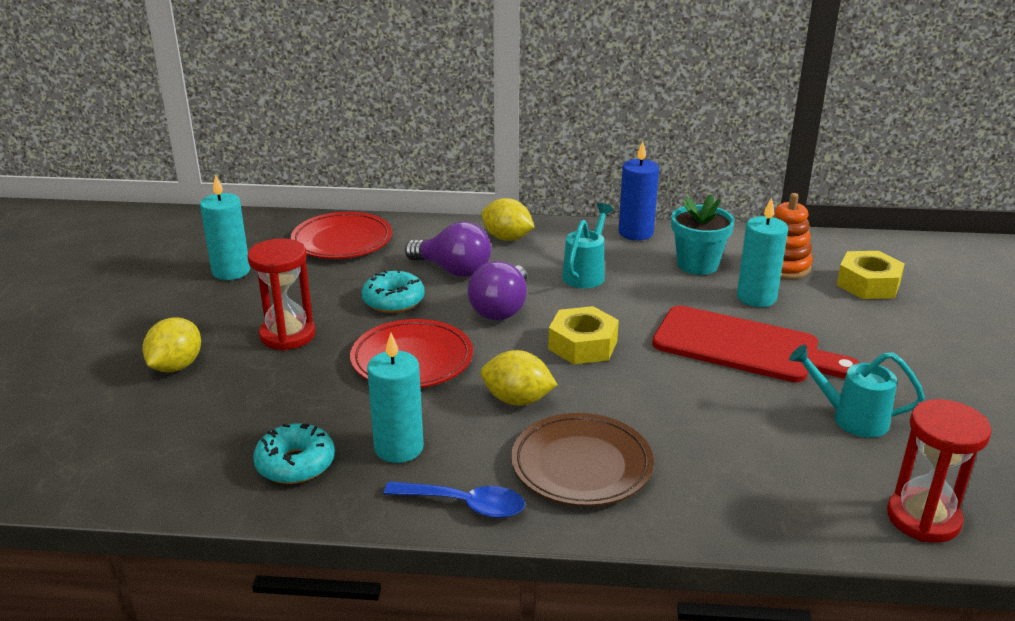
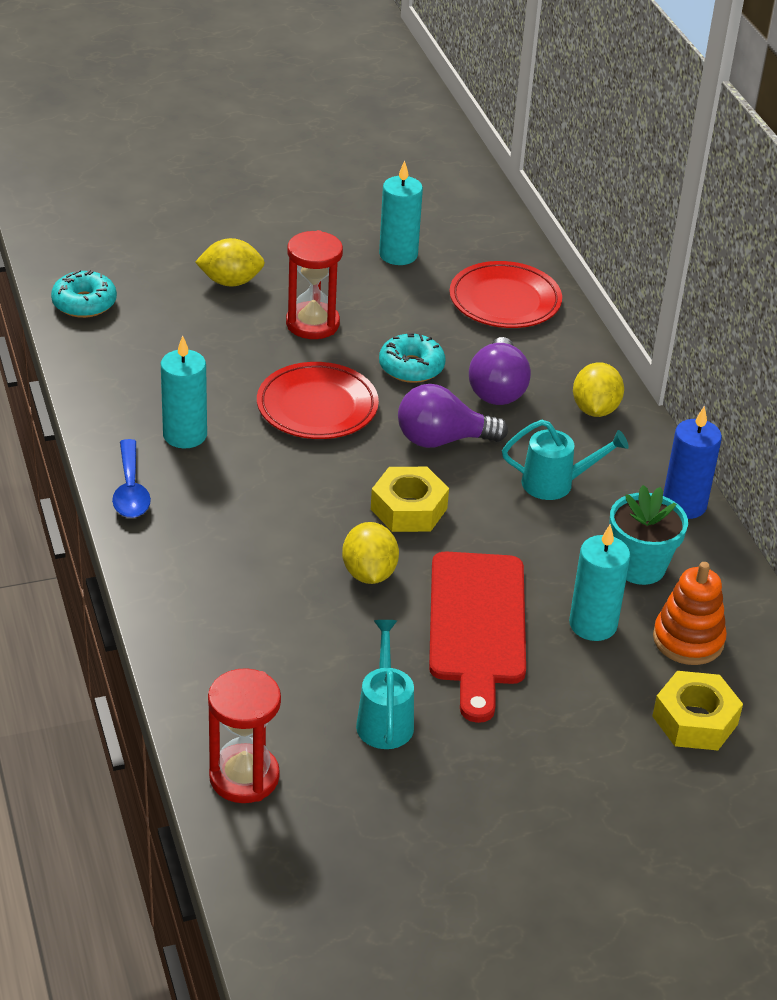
camera: 65 degrees right, 10 degrees up
(295, 464) = (137, 387): turquoise donut -> turquoise donut (84, 303)
(517, 400) = (290, 486): yellow lemon -> yellow lemon (369, 573)
(581, 465) = (214, 545): brown plate -> none

